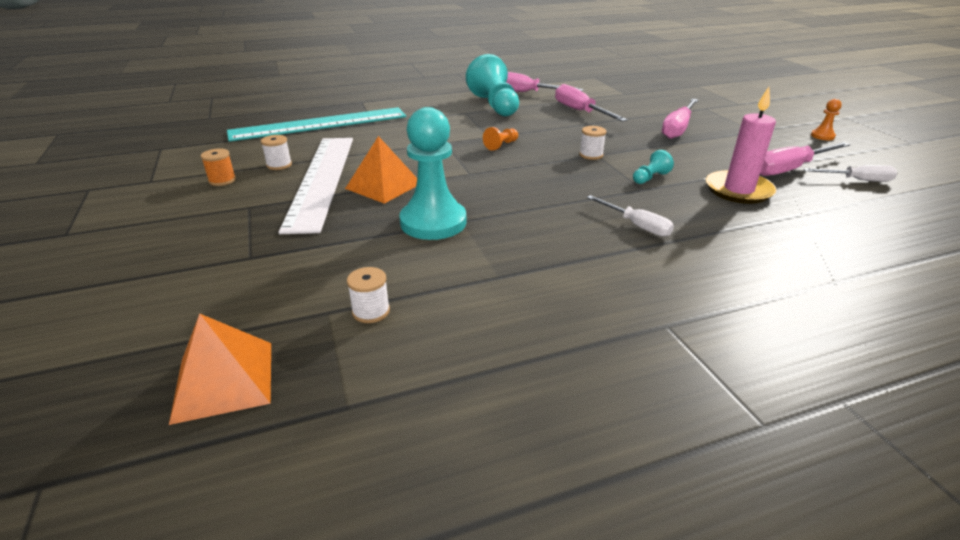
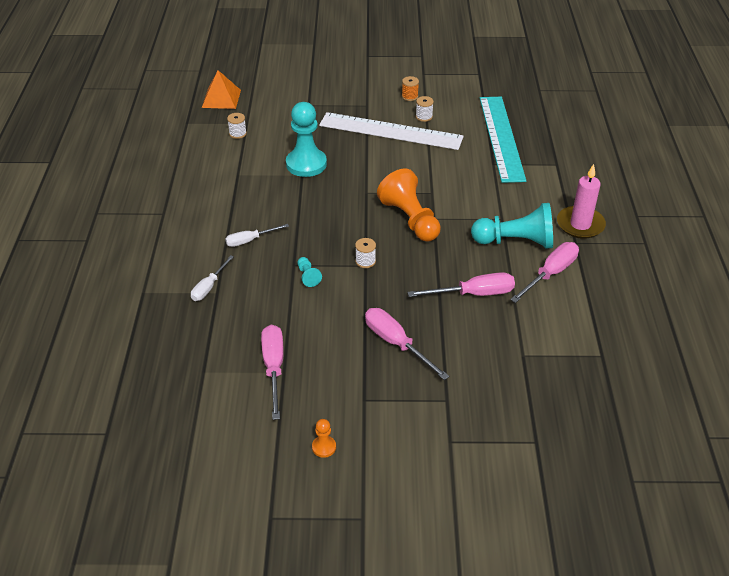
camera: 110 degrees right, 10 degrees up
(383, 186) = (367, 153): orange pyramid -> none
(501, 145) = (410, 219): orange pawn -> orange pawn, size x2.29
(738, 190) = (261, 313): pink candle -> pink candle (580, 224)
(857, 180) = (230, 397): white screwdriver -> white screwdriver (209, 287)

